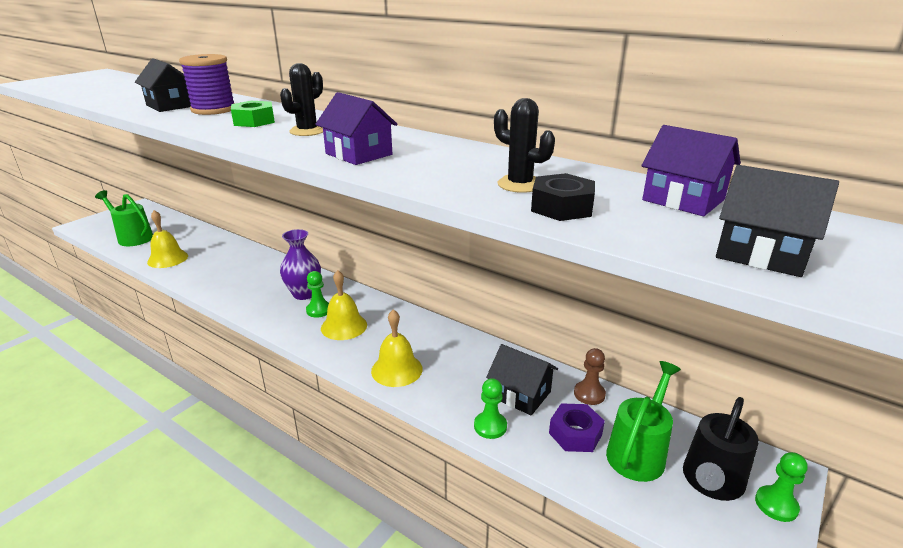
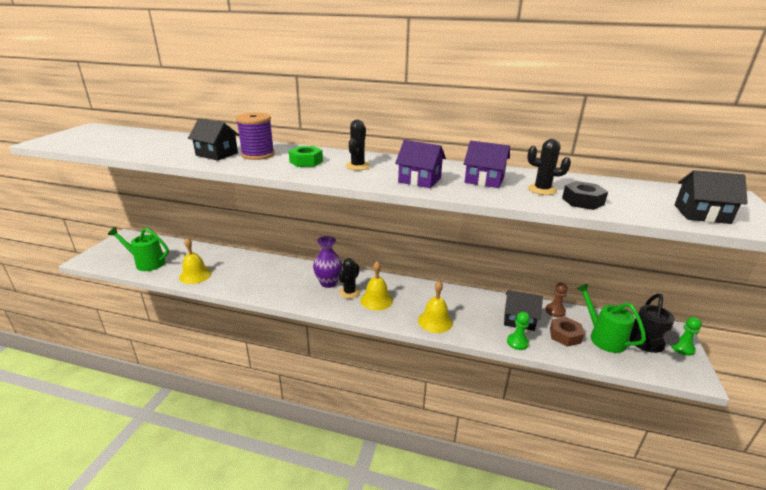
camera: 20 degrees left, 0 degrees up
(319, 310) = (349, 292): green pawn -> black cactus
(575, 434) = (565, 335): purple nut -> brown nut
(638, 452) = (603, 337): green watering can -> green watering can turned 45 degrees counterclockwise
(683, 200) = (632, 189): purple house -> purple house (484, 180)

